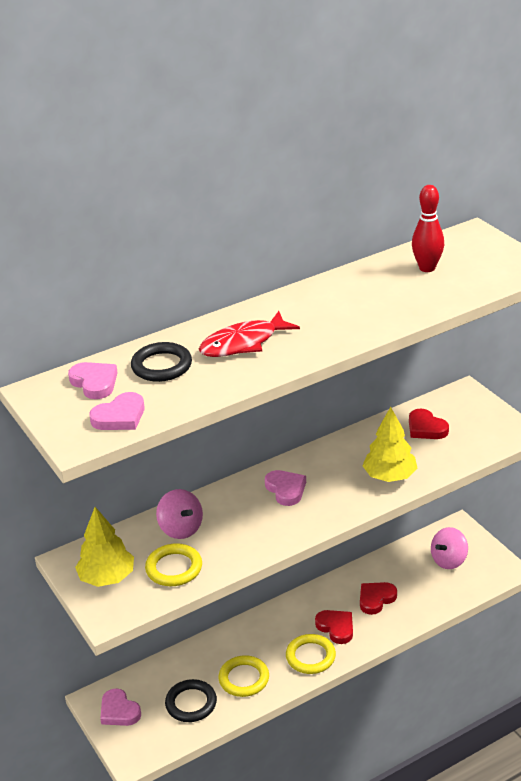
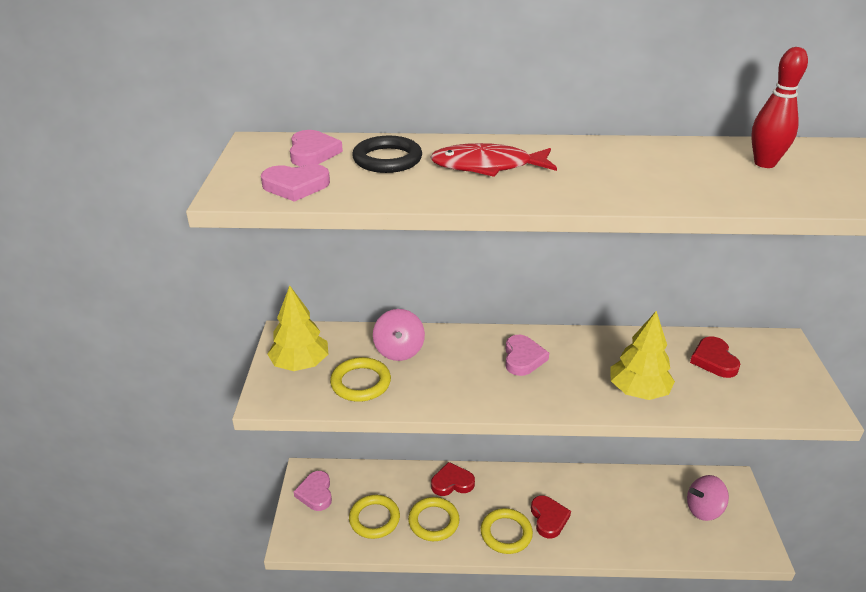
camera: 30 degrees right, 0 degrees up
(191, 703) = (374, 519): black ring -> yellow ring
(376, 599) = (605, 511): red heart -> red heart (452, 482)

